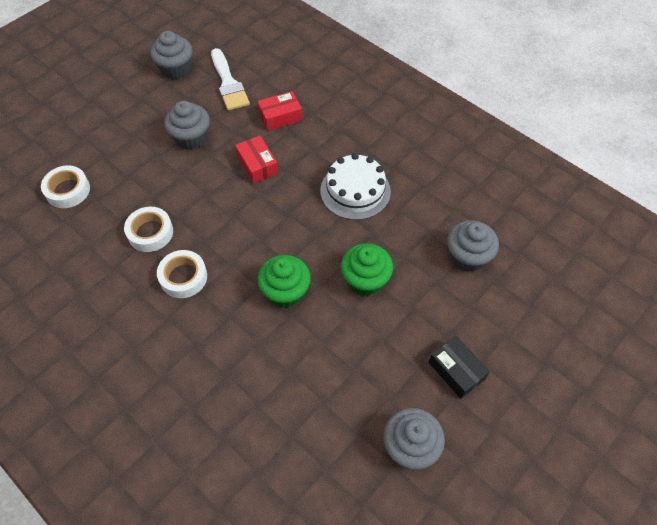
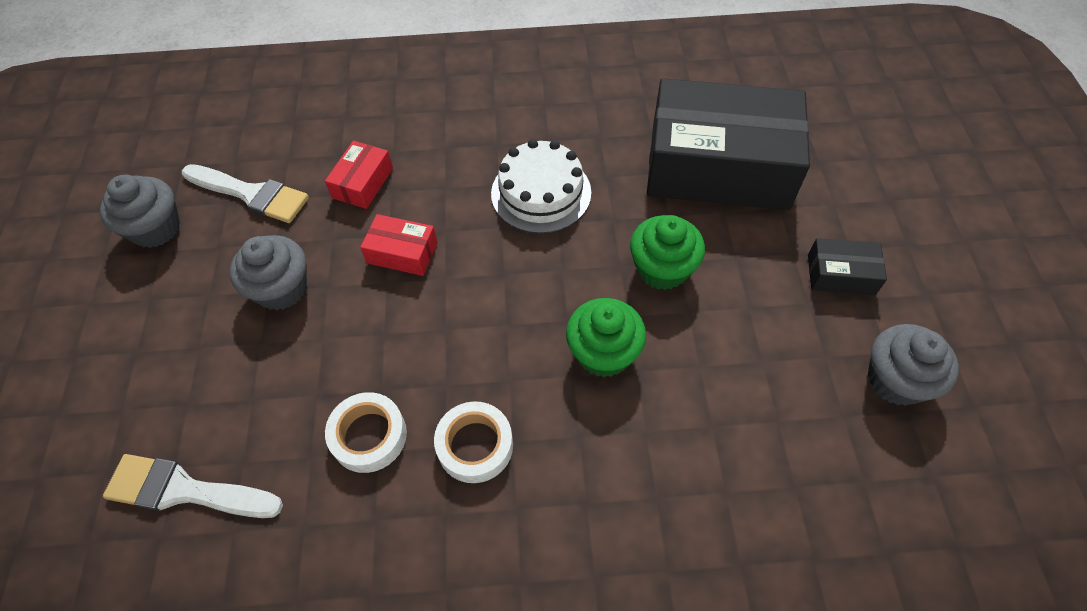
camera: 45 degrees left, 0 degrees up
(68, 190) = (185, 490): white tape -> white brush
(467, 257) = (718, 166): grey cupcake -> black box

